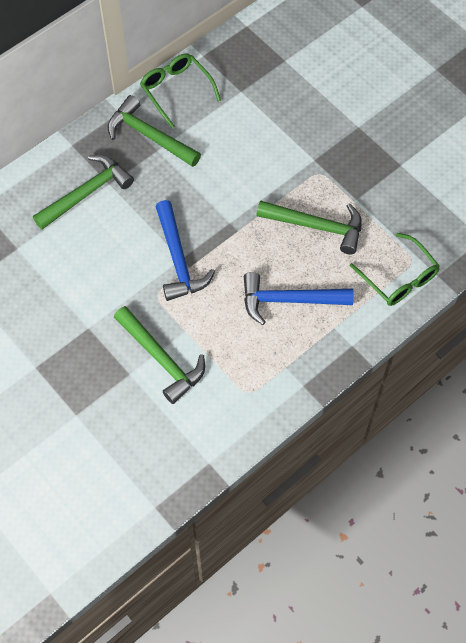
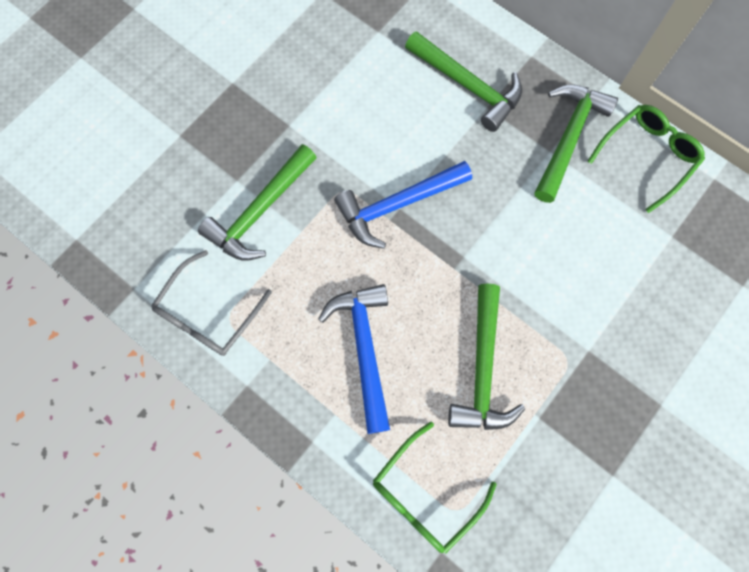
camera: 80 degrees right, 10 degrees up
(241, 407) = (208, 313): none -> grey glasses

